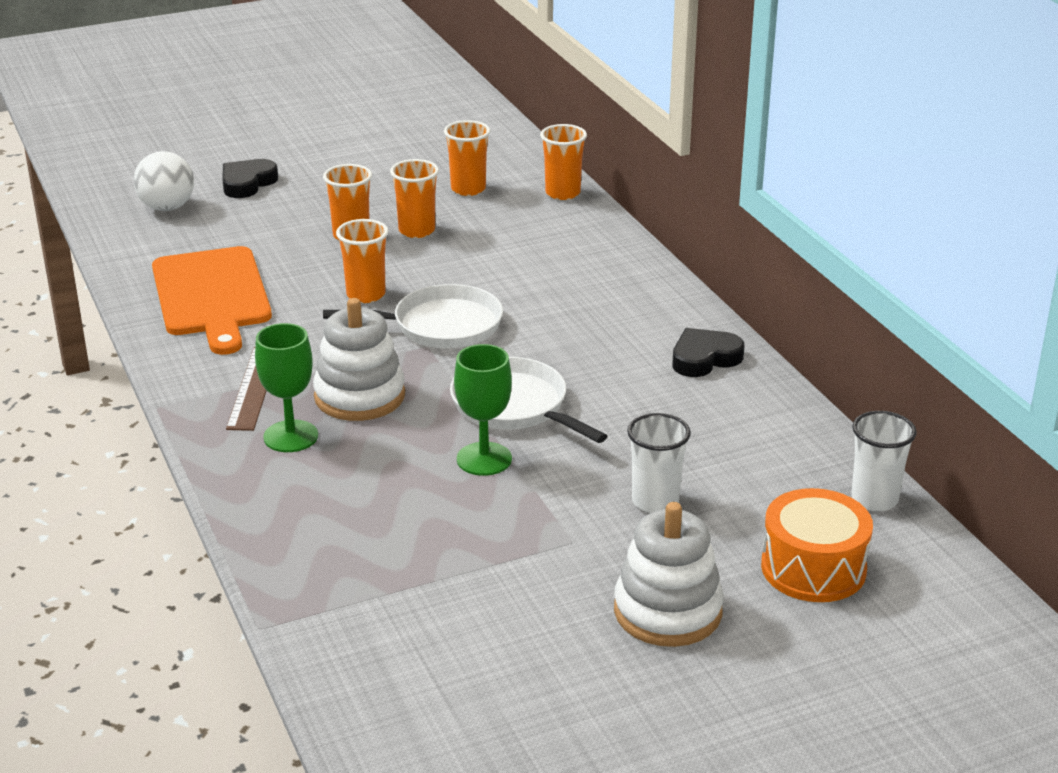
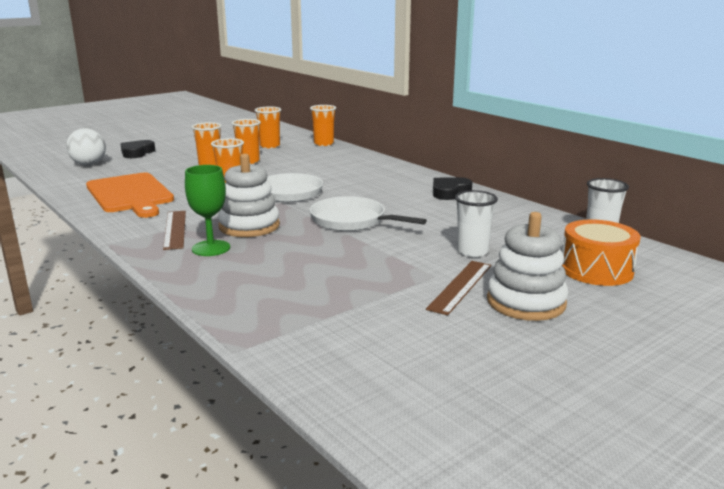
camera: 15 degrees left, 10 degrees down
(484, 459) = (348, 245): green goblet -> none
(596, 567) = (460, 286): none -> brown ruler

